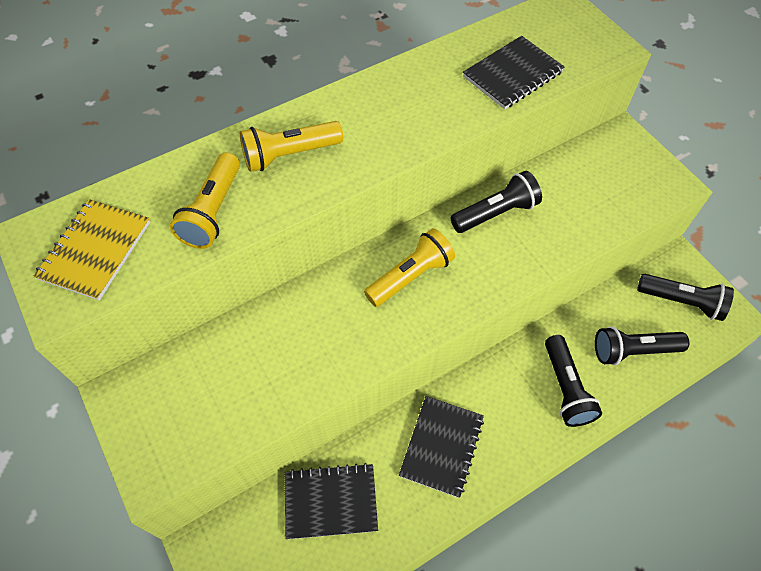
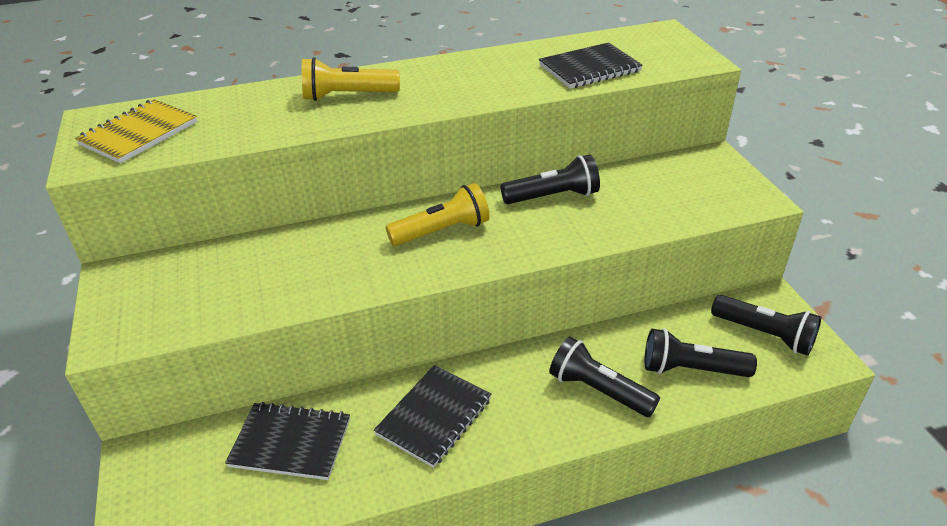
camera: 15 degrees right, 20 degrees down
(213, 212) = (256, 122): yellow flashlight -> none
(565, 388) = (598, 390): black flashlight -> black flashlight turned 120 degrees clockwise

